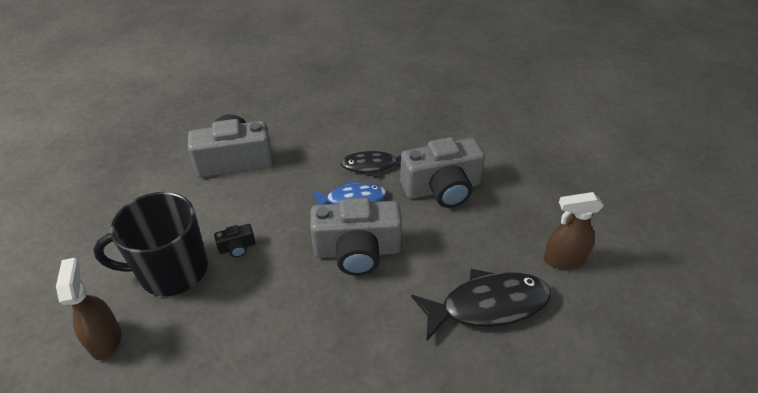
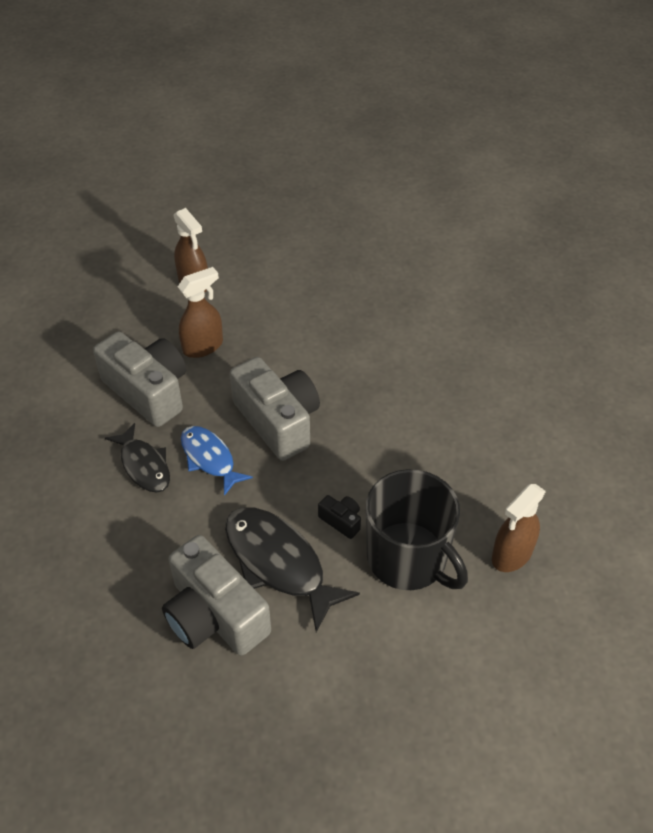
camera: 120 degrees left, 5 degrees up
(473, 236) = (203, 346): none -> brown spray bottle
(488, 305) = (277, 313): black fish -> black fish (279, 563)

